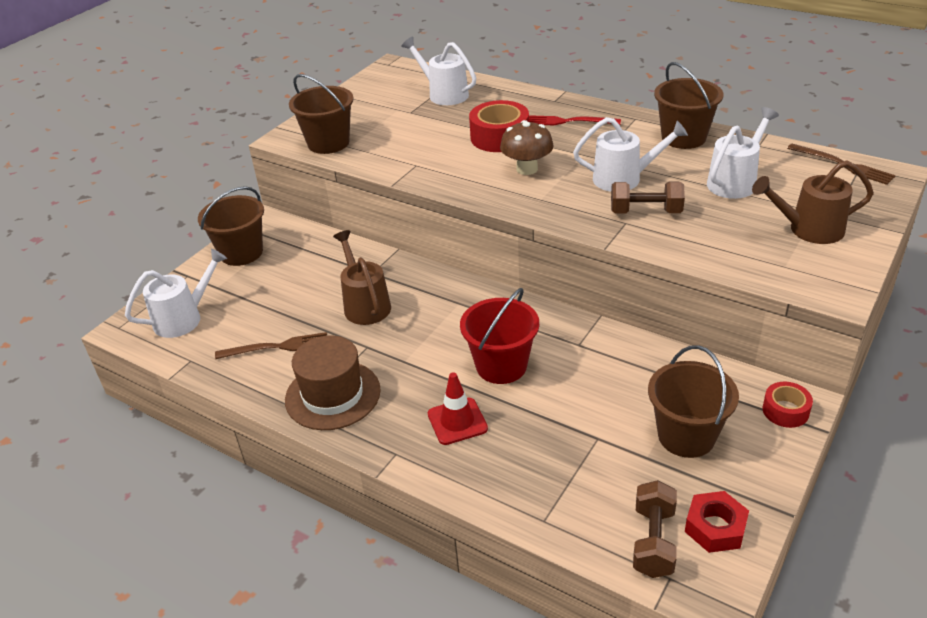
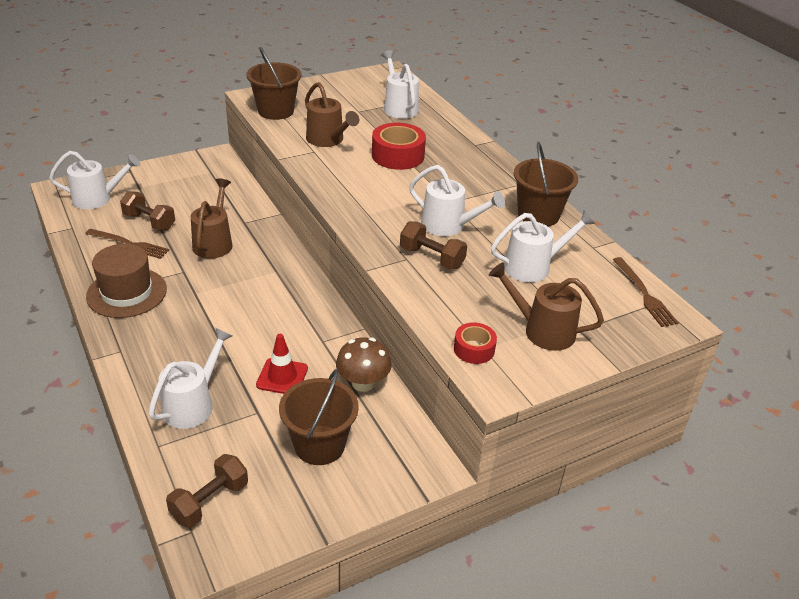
camera: 25 degrees right, 0 degrees up
(241, 253) = (178, 171): brown bucket -> none
(271, 316) = (149, 222): none -> brown dumbbell
(417, 149) = (328, 140): none -> brown watering can
(457, 421) = (181, 351): red traffic cone -> red traffic cone (282, 377)
(501, 366) = (252, 329): red bucket -> none
(527, 169) = (386, 187): brown mushroom -> brown mushroom (363, 383)
(530, 463) = (193, 404): none -> white watering can
(567, 121) = (463, 165): red fork -> none
(715, 527) = (262, 518): red nut -> none
(785, 411) = (414, 468): red tape -> red tape (474, 349)

